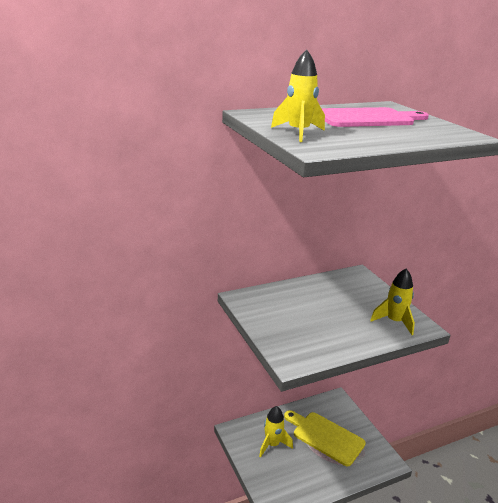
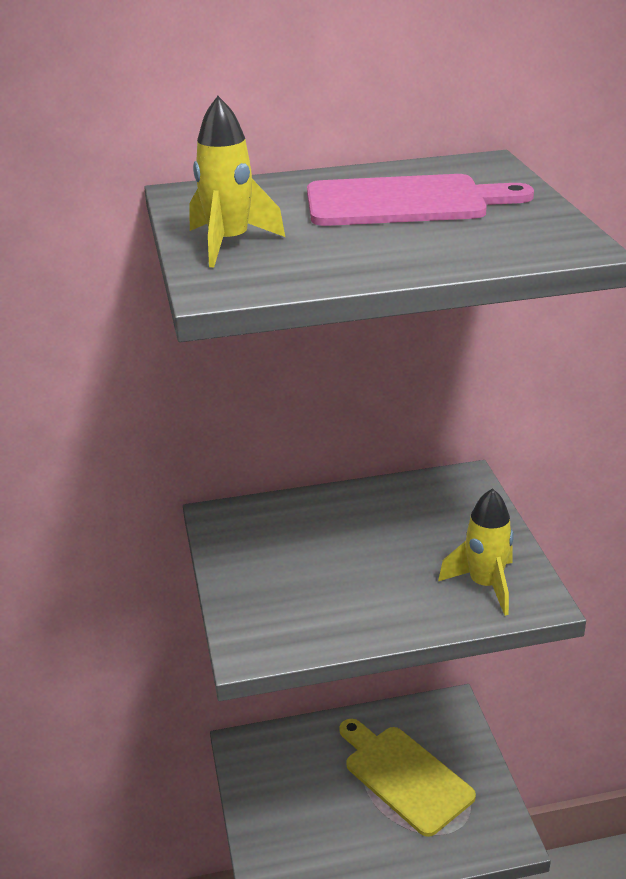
camera: 15 degrees right, 5 degrees up
(272, 444) = (301, 779): yellow rocket -> none

